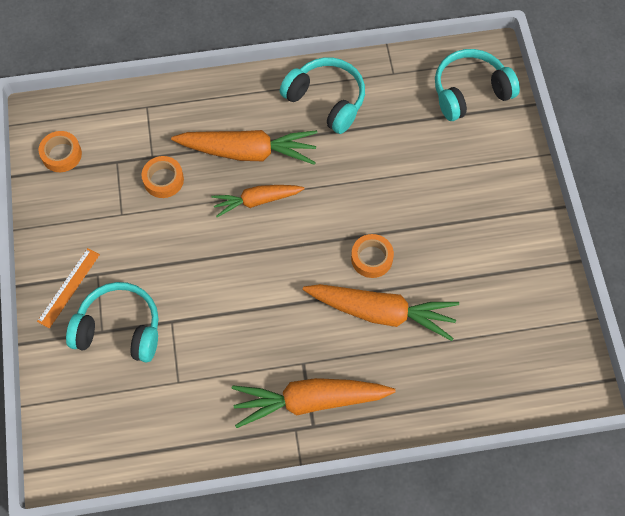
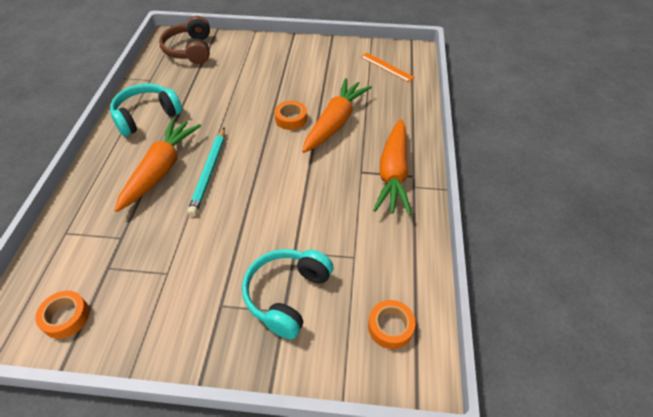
camera: 75 degrees left, 15 degrees down
(68, 287) = (224, 335): orange ruler -> orange ruler (386, 67)
(163, 180) = (151, 233): orange tape -> orange tape (390, 327)
(257, 201) = (209, 172): orange carrot -> turquoise pencil
(470, 92) = (190, 50): turquoise headphones -> brown headphones

